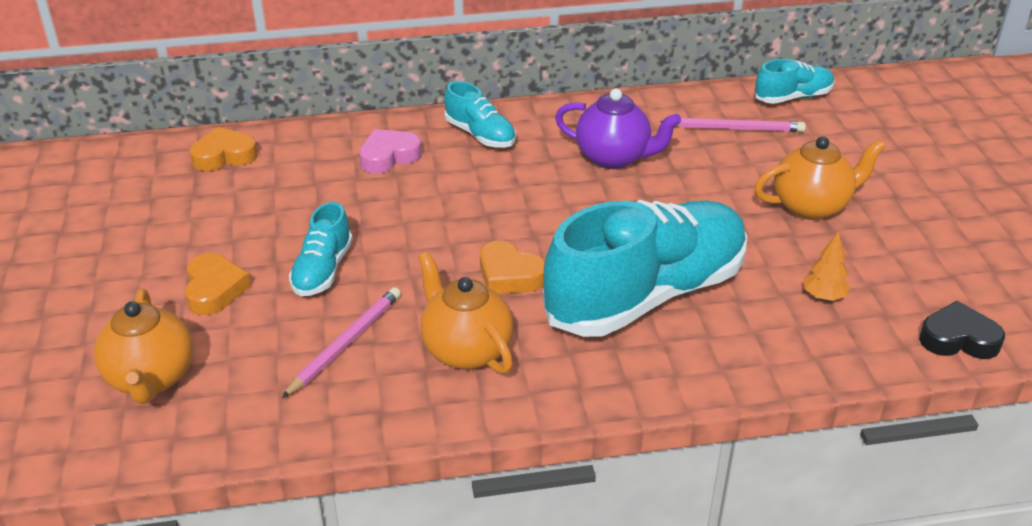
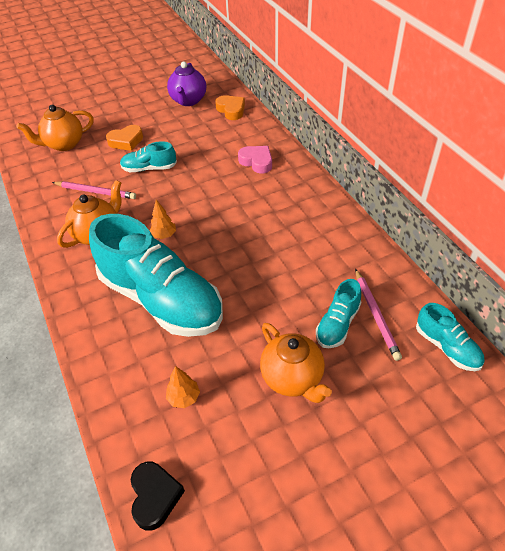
camera: 75 degrees right, 10 degrees up
(480, 135) = (297, 190): turquoise shoe -> turquoise shoe (337, 324)
(509, 275) = (164, 235): orange heart -> orange tree
(614, 157) = (302, 255): purple teapot -> purple teapot (188, 101)

